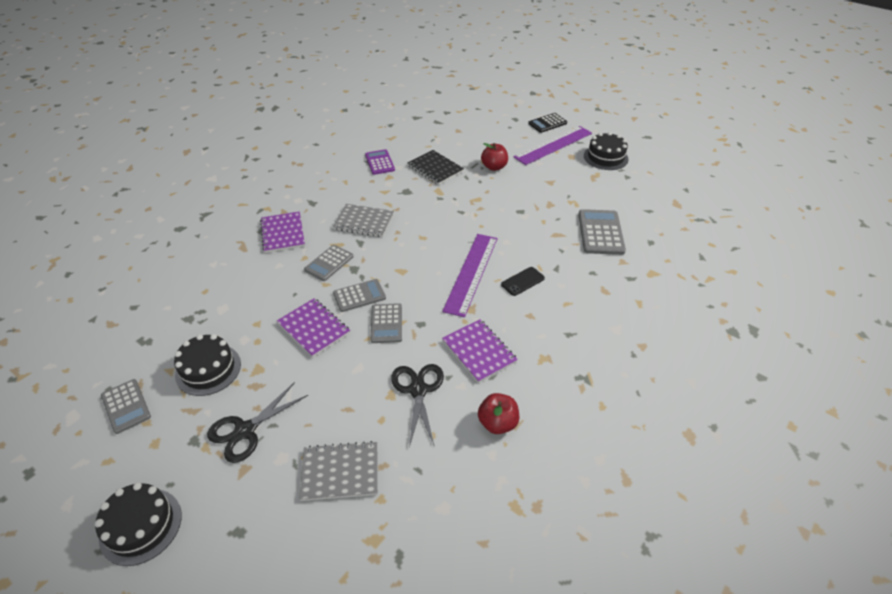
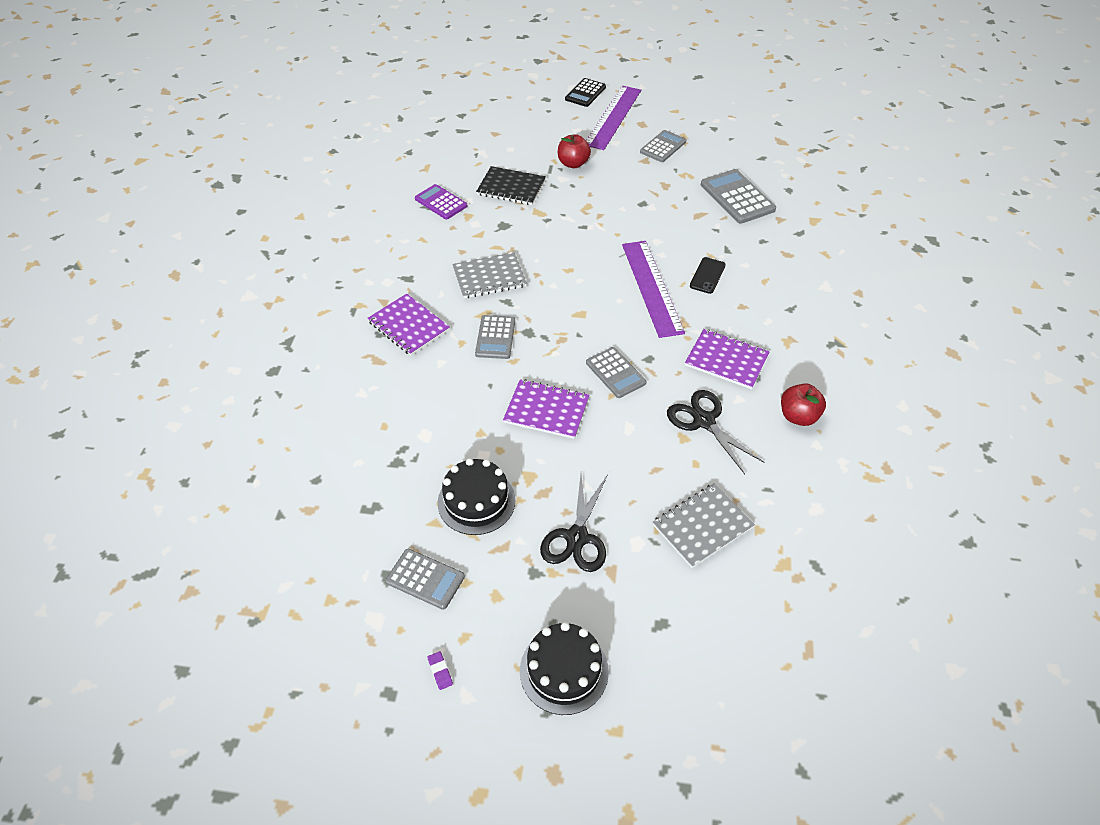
camera: 30 degrees left, 5 degrees up
(70, 476) = (440, 671): none -> purple eraser
(359, 296) = (561, 357): grey calculator -> grey calculator (663, 147)
(605, 157) = (676, 113): black cake -> none

